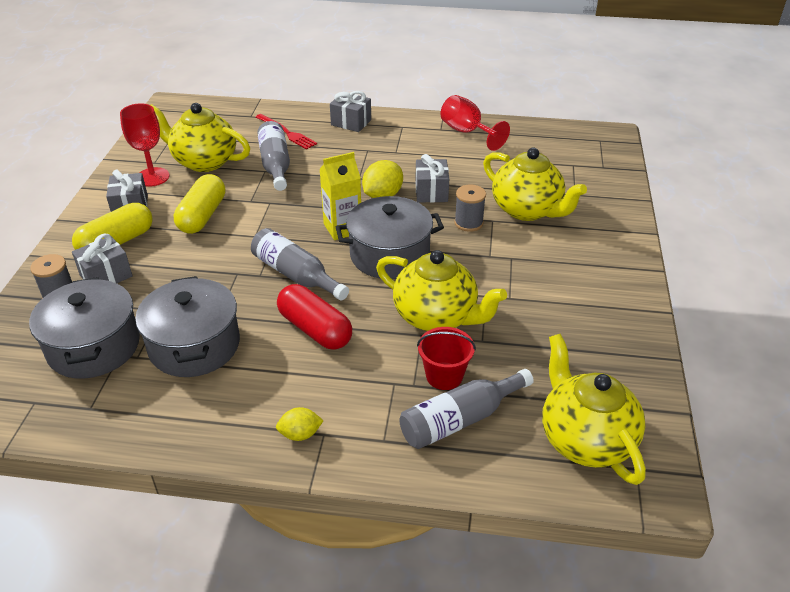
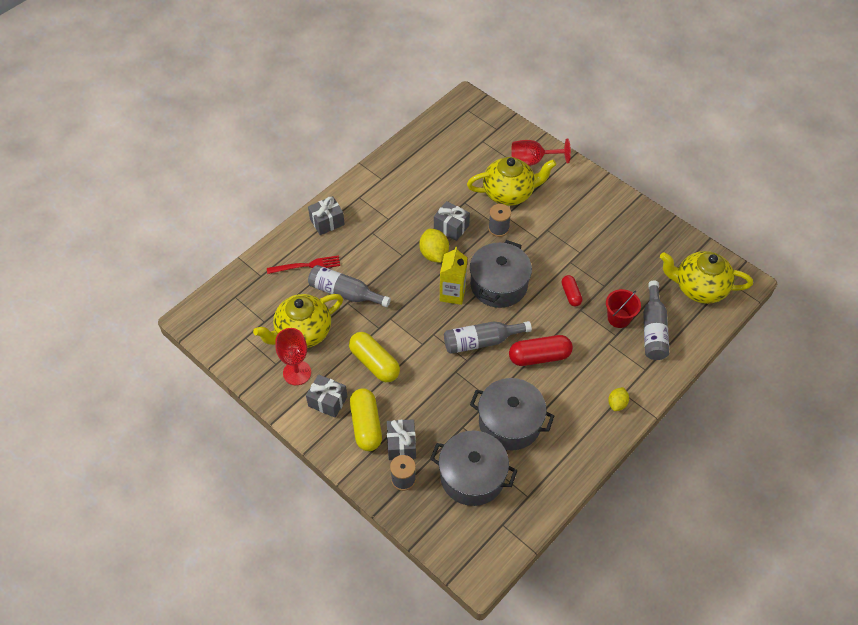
camera: 55 degrees left, 15 degrees up
(436, 316) = (571, 294): yellow teapot -> red capsule
(467, 132) = (398, 167): red goblet -> red goblet (532, 161)

